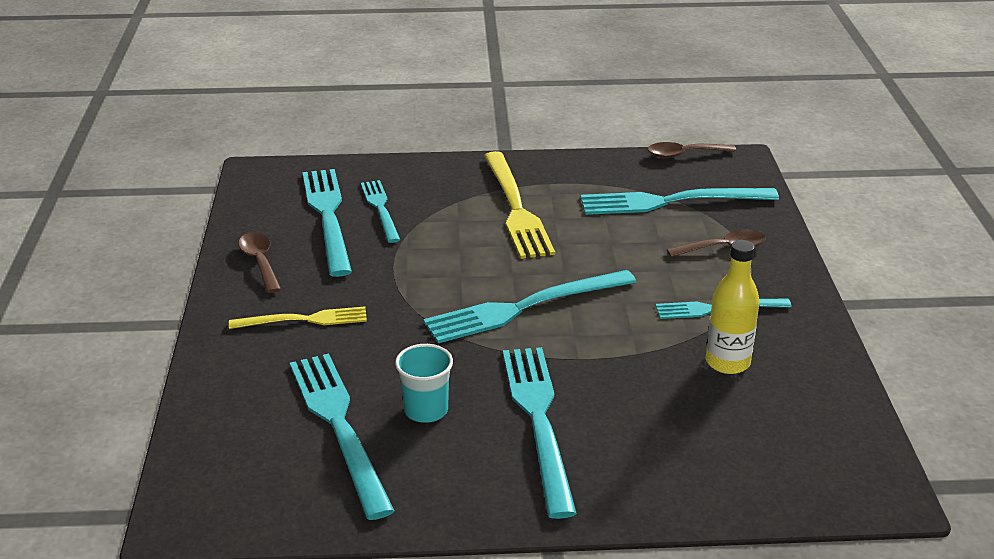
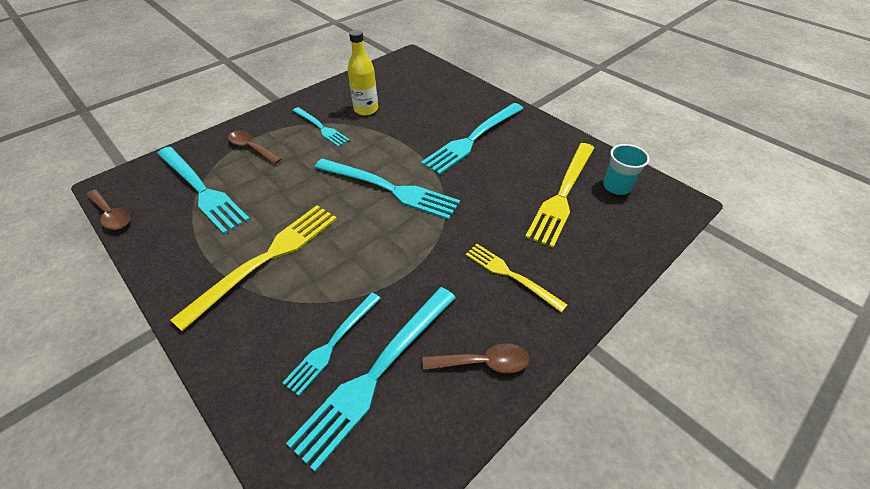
camera: 130 degrees left, 15 degrees up
(260, 262) = (483, 362): brown spoon -> brown spoon turned 120 degrees counterclockwise
(339, 427) = (562, 194): turquoise fork -> yellow fork
(426, 410) = (512, 174): turquoise cup -> turquoise cup (616, 186)

